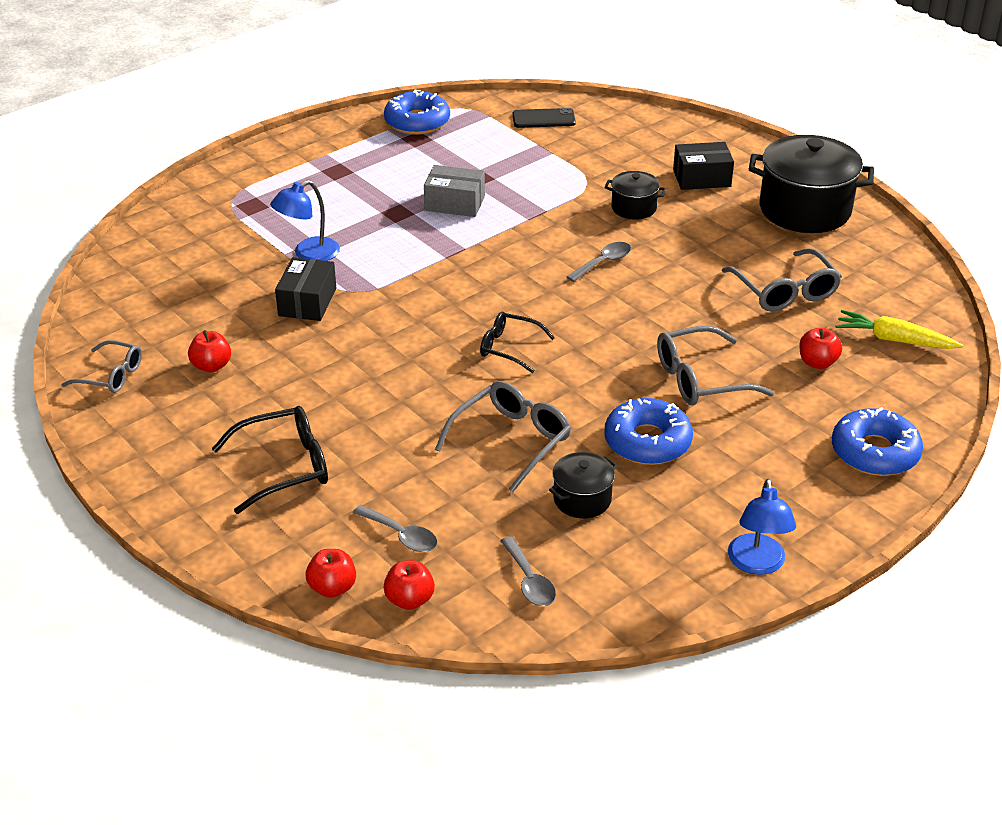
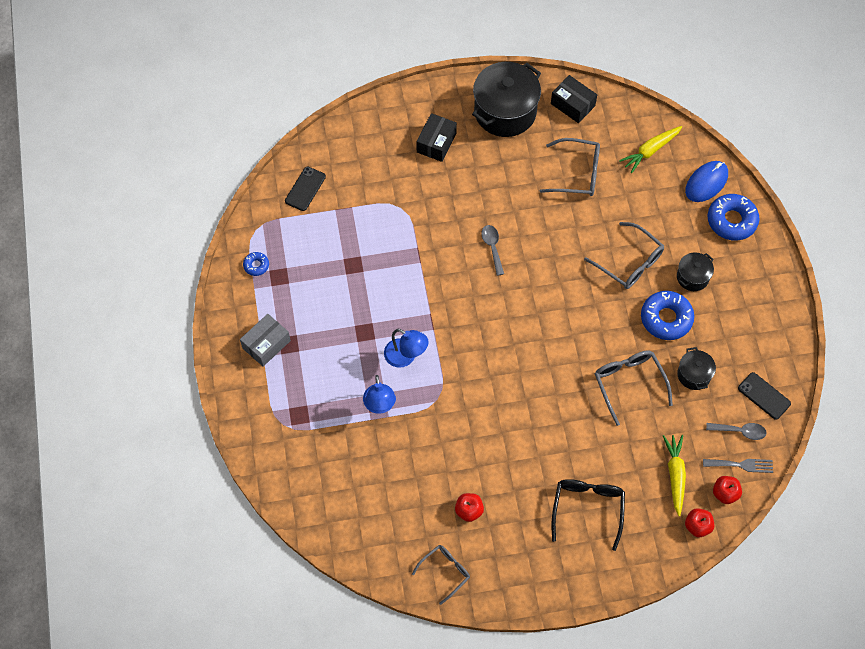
camera: 60 degrees left, 25 degrees up
(307, 302) = (433, 429): black box -> black box (572, 104)
(401, 535) = (675, 475): grey spoon -> yellow carrot
(417, 122) = (256, 265): blue donut -> blue donut, size x0.50
(455, 203) = (375, 294): grey box -> grey box (266, 344)
(472, 602) = (741, 465): none -> grey fork
(509, 348) = (546, 342): black glasses -> none
(613, 587) = (764, 396): none -> black phone
(634, 208) = (445, 198): black pot -> black pot (692, 277)
(700, 379) = (629, 262): grey glasses -> grey glasses turned 60 degrees counterclockwise
(757, 564) = (781, 323): blue lamp -> blue lamp (406, 357)
(817, 362) = (648, 199): red apple -> none
(907, 407) = (706, 183): none -> blue mouse

